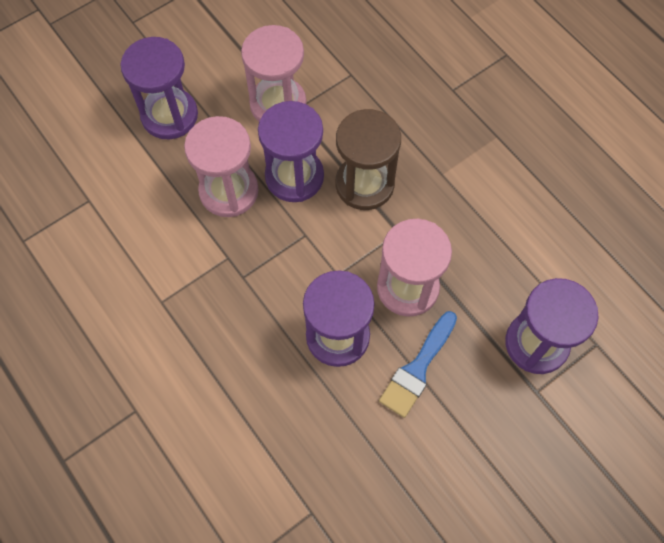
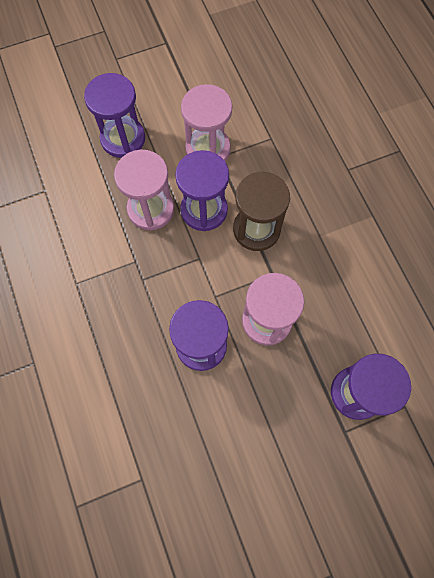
camera: 15 degrees right, 5 degrees up
(417, 368) = (256, 388): blue brush -> none

